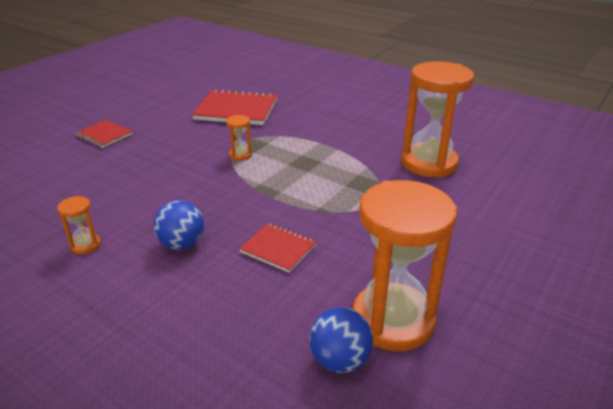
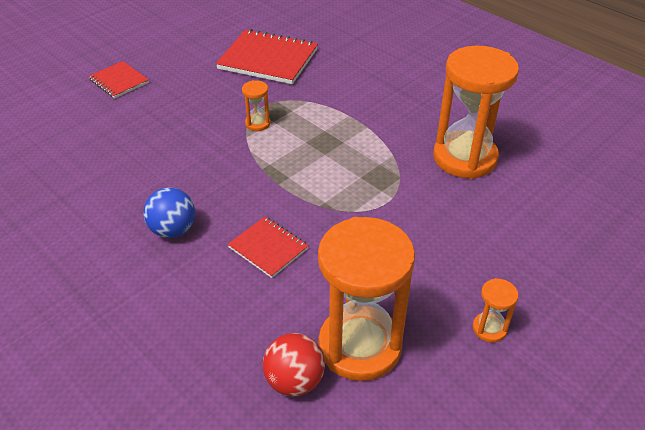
camera: 10 degrees right, 10 degrees up
(85, 245) = (80, 219): orange hourglass -> orange hourglass (489, 328)
(339, 360) = (294, 381): blue ball -> red ball

